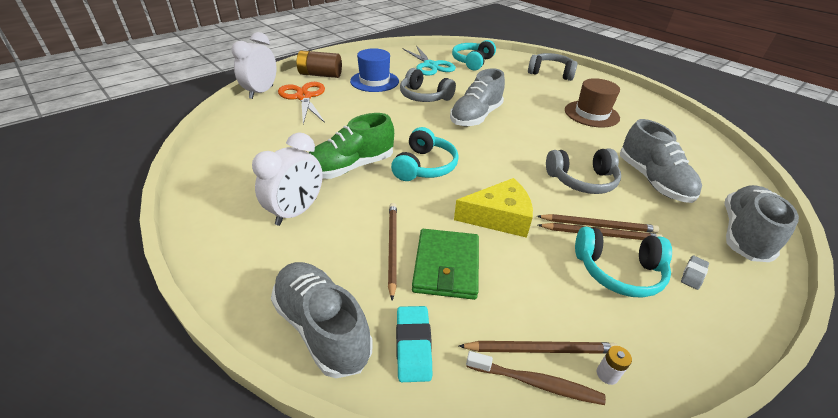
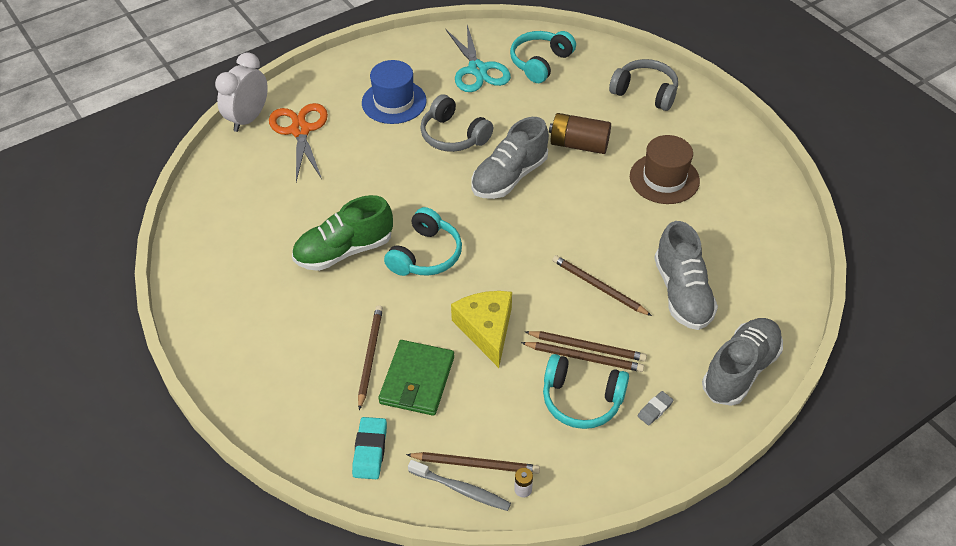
camera: 10 degrees right, 10 degrees up
(296, 212) = (282, 307): white clock -> none
(320, 75) = (324, 86): brown battery -> brown battery (579, 144)
(322, 327) = (297, 428): grey shoe -> none
(499, 217) = (486, 329): yellow cheese -> yellow cheese turned 105 degrees counterclockwise
(536, 383) = (461, 489): brown toothbrush -> grey toothbrush
(582, 180) = (598, 287): grey headphones -> brown pencil

